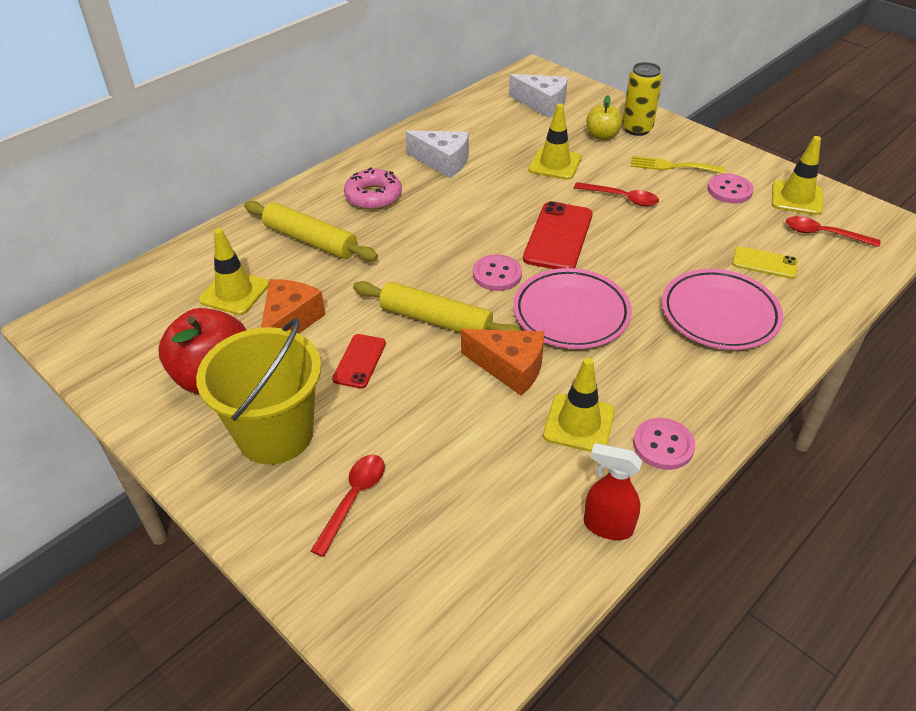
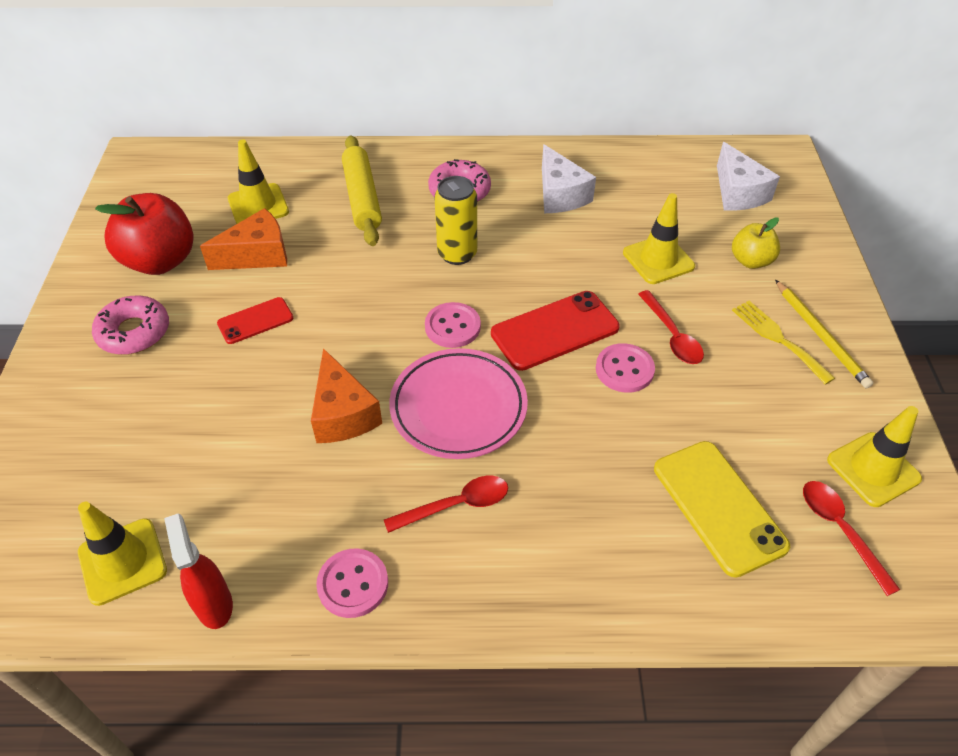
camera: 45 degrees right, 5 degrees up
(275, 434) = (134, 332): yellow bucket -> pink donut
(354, 498) = (107, 420): red spoon -> red spoon (456, 505)
(436, 320) = (351, 330): yellow rolling pin -> none
(579, 423) = (321, 504): yellow traffic cone -> yellow traffic cone (122, 561)
(637, 129) = (801, 276): yellow can -> yellow can (457, 254)
(688, 152) = (821, 336): none -> yellow pencil
(719, 314) = (588, 517): pink plate -> none
(729, 190) = (803, 406): pink button -> pink button (624, 369)
(764, 263) = (718, 507): yellow phone -> yellow phone, size x1.71

